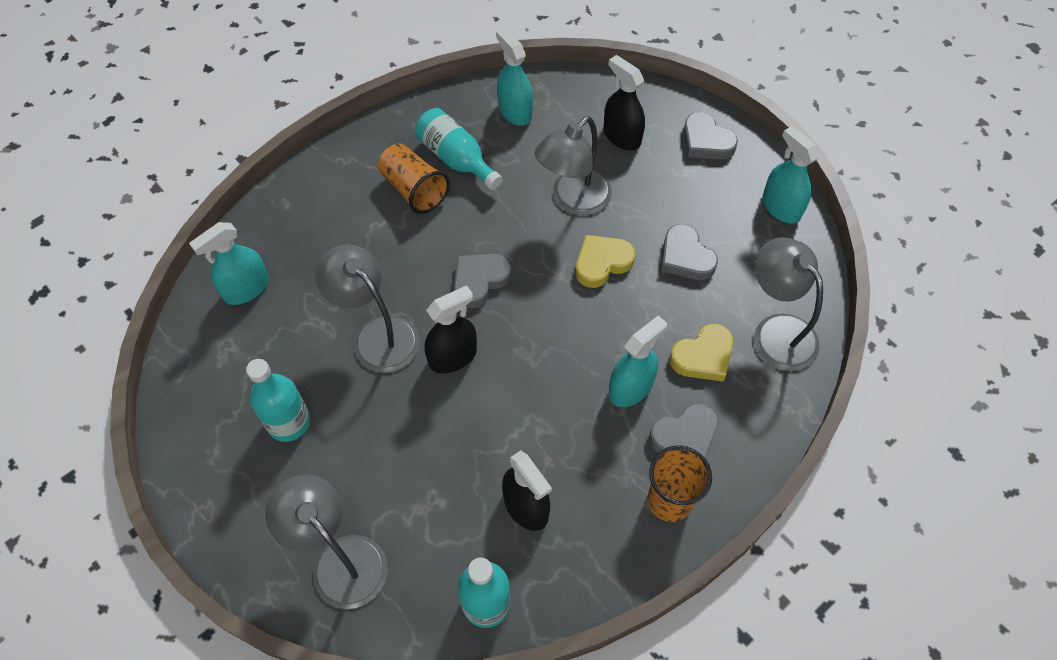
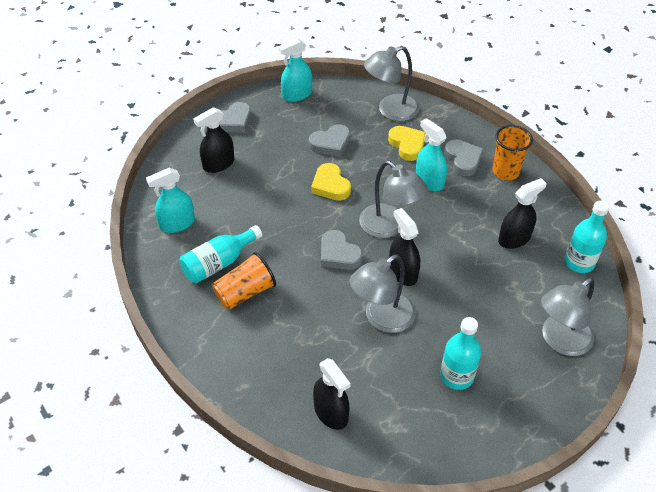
camera: 85 degrees left, 10 degrees down
(246, 289) = (331, 413): turquoise spray bottle -> black spray bottle
(573, 200) = (273, 196): grey lamp -> grey lamp (389, 227)

